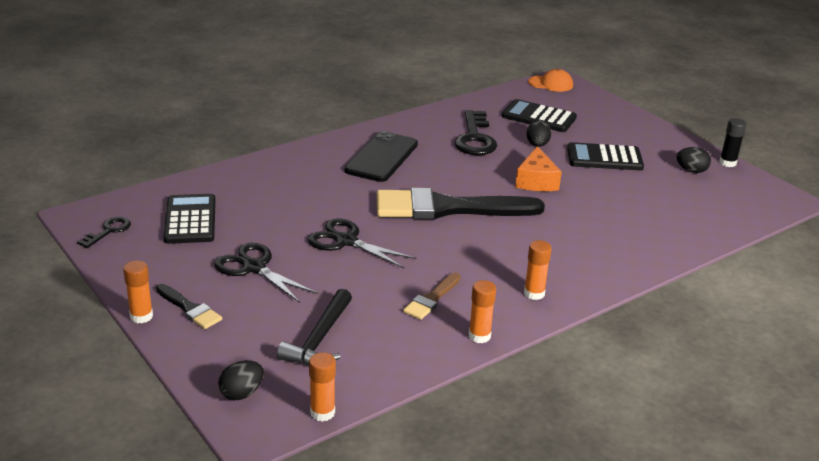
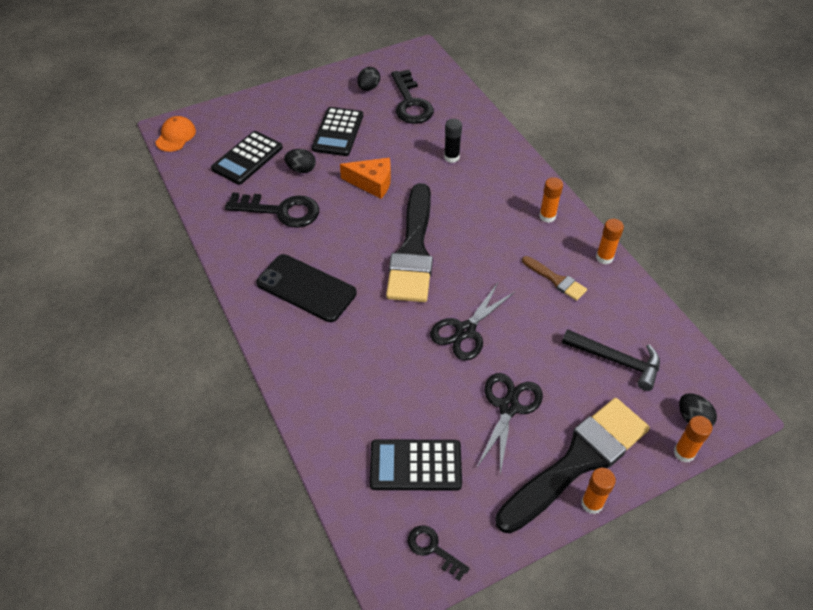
camera: 80 degrees left, 20 degrees up
(189, 308) = (577, 461): black brush -> black brush, size x2.22
(254, 268) = (508, 407): black scissors -> black scissors turned 150 degrees clockwise
(322, 412) = (707, 365): orange glue stick -> orange glue stick (684, 453)
(683, 197) = (410, 103): none -> black key
(727, 163) = (359, 65): black glue stick -> black glue stick (451, 157)

